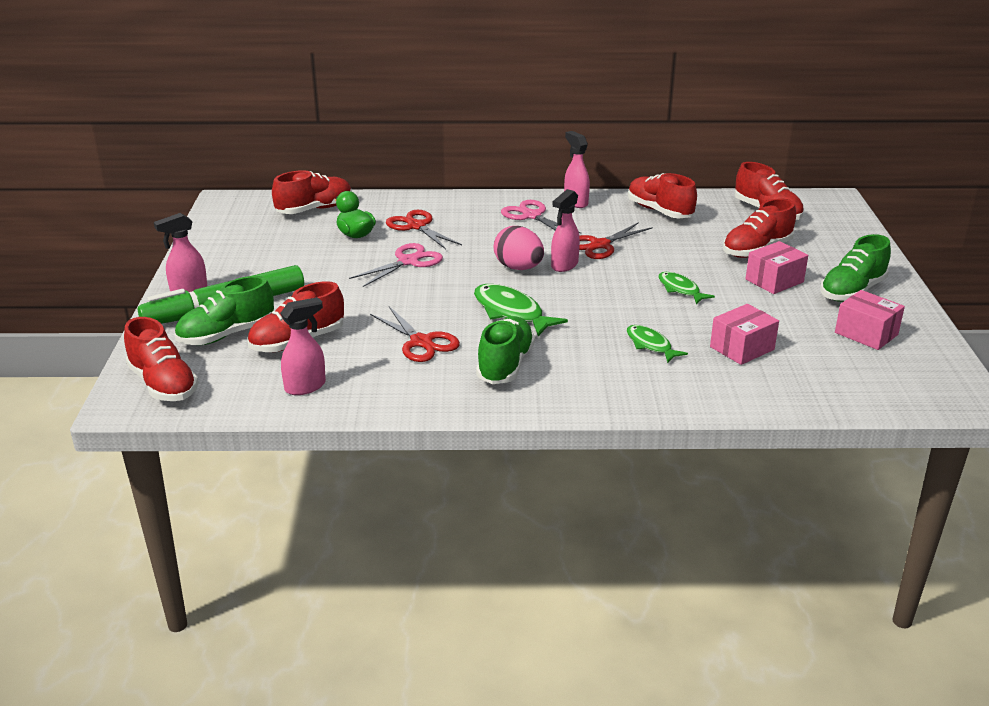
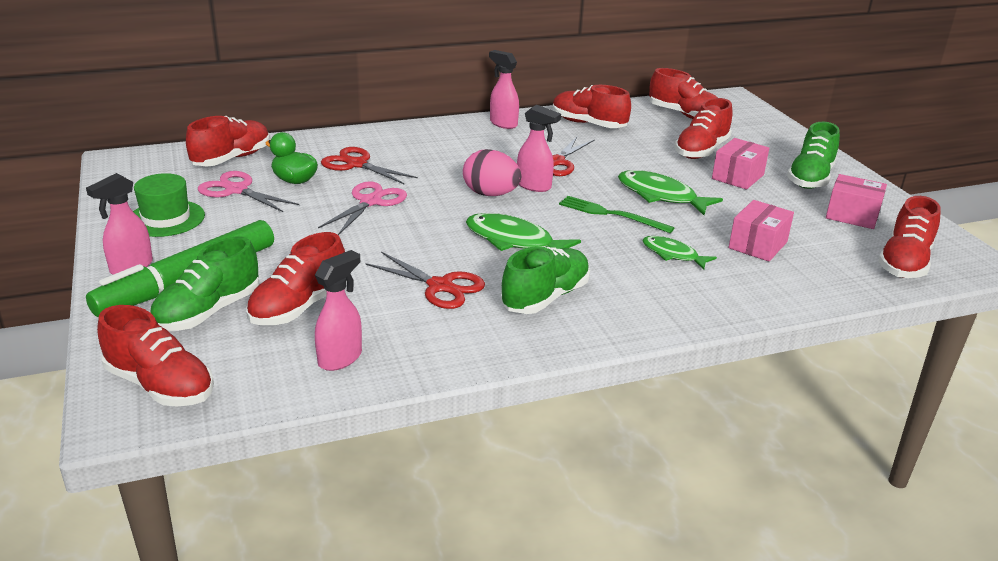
camera: 20 degrees left, 0 degrees up
(235, 255) = (166, 218): none -> green hat
(505, 365) = (545, 297): green shoe -> green shoe turned 45 degrees clockwise
(531, 216) = (469, 141): pink scissors -> pink scissors (236, 190)
(564, 265) = (534, 186): pink spray bottle -> pink spray bottle turned 75 degrees counterclockwise
(618, 301) = (611, 214): none -> green fork
(680, 289) = (661, 196): green fish -> green fish, size x1.59
(883, 386) = (904, 263): none -> red shoe

